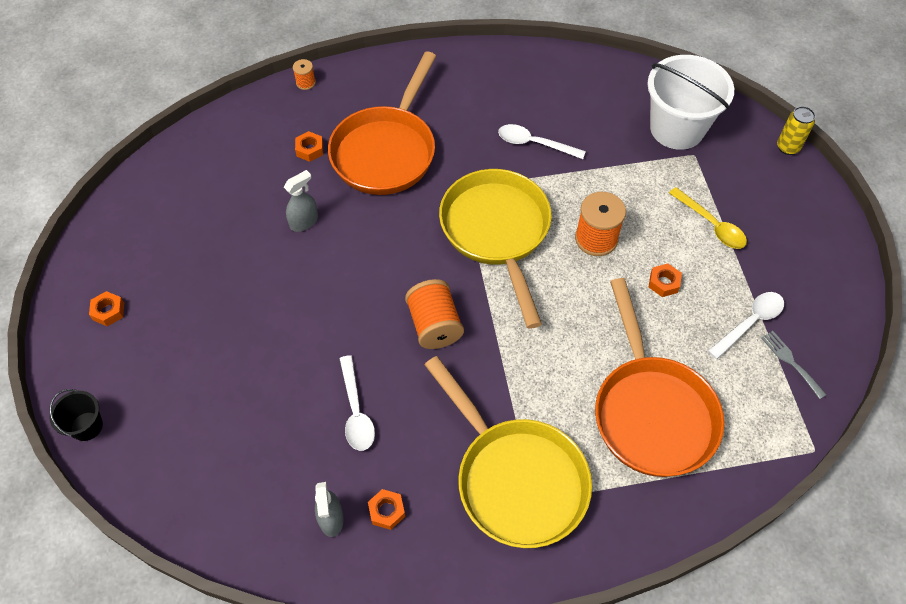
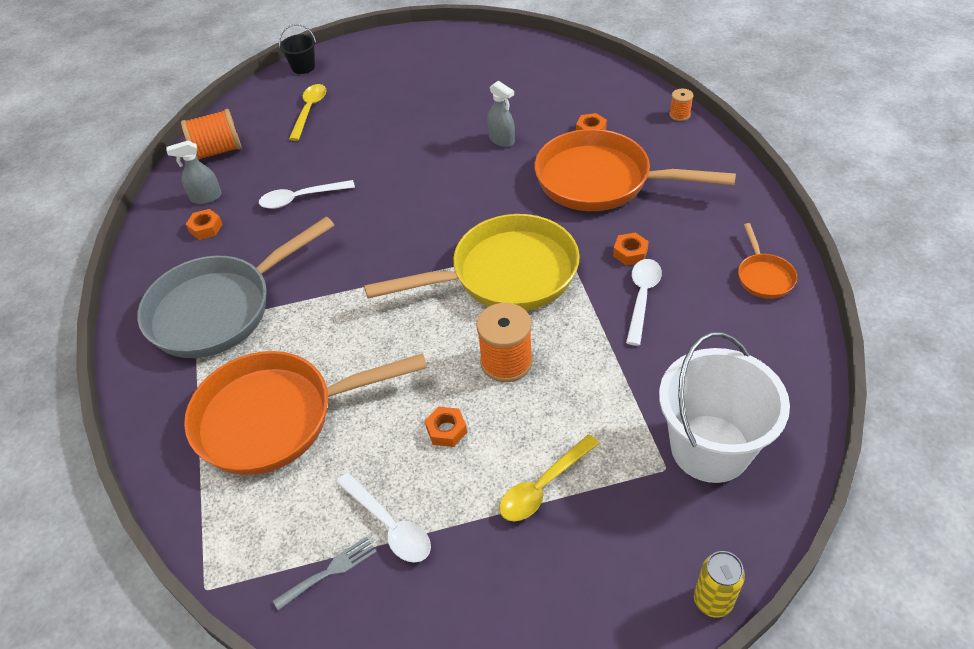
camera: 90 degrees right, 10 degrees down
(108, 311) = (402, 56): orange nut -> orange nut (630, 253)
(189, 412) = (310, 110): none -> yellow spoon
(434, 325) = (388, 238): orange spool -> orange spool (218, 151)
(515, 478) = (219, 309): yellow pan -> grey pan
(520, 69) = (764, 276): none -> orange pan

